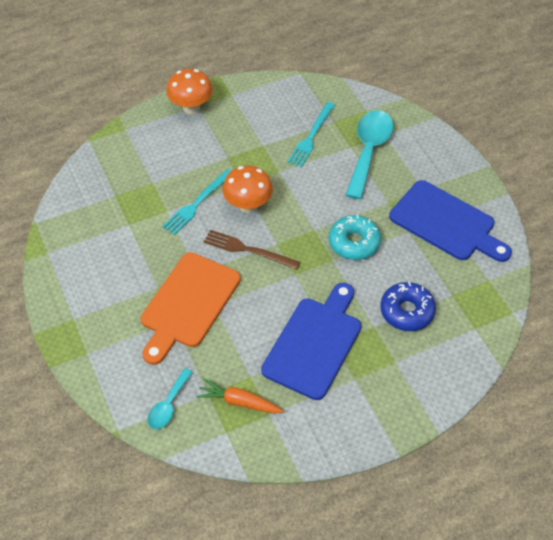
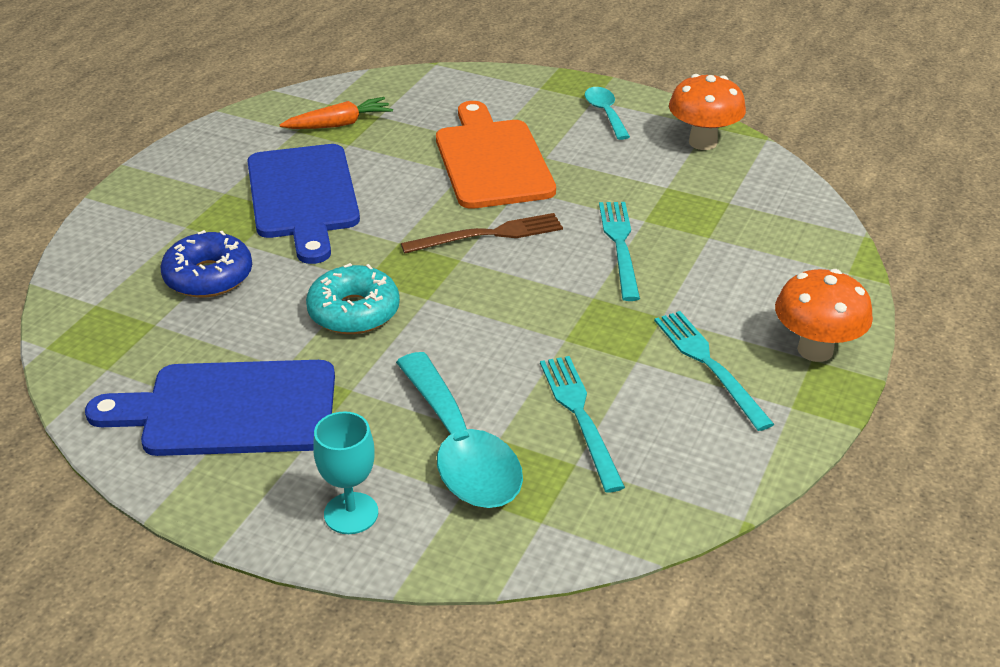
camera: 140 degrees right, 15 degrees down
(168, 405) = (409, 93): turquoise spoon -> turquoise spoon (605, 113)
(238, 126) = (709, 365): none -> turquoise fork
(248, 206) = (551, 277): orange mushroom -> orange mushroom (703, 142)
(430, 151) = (351, 513): none -> turquoise goblet

